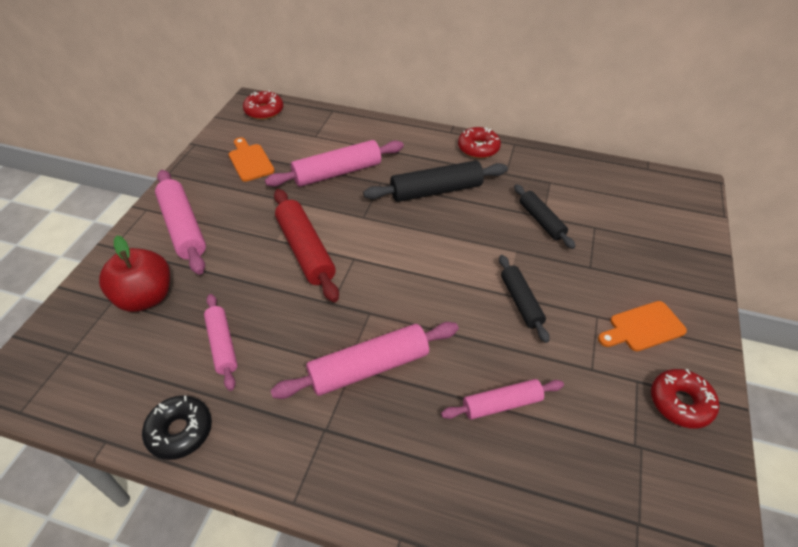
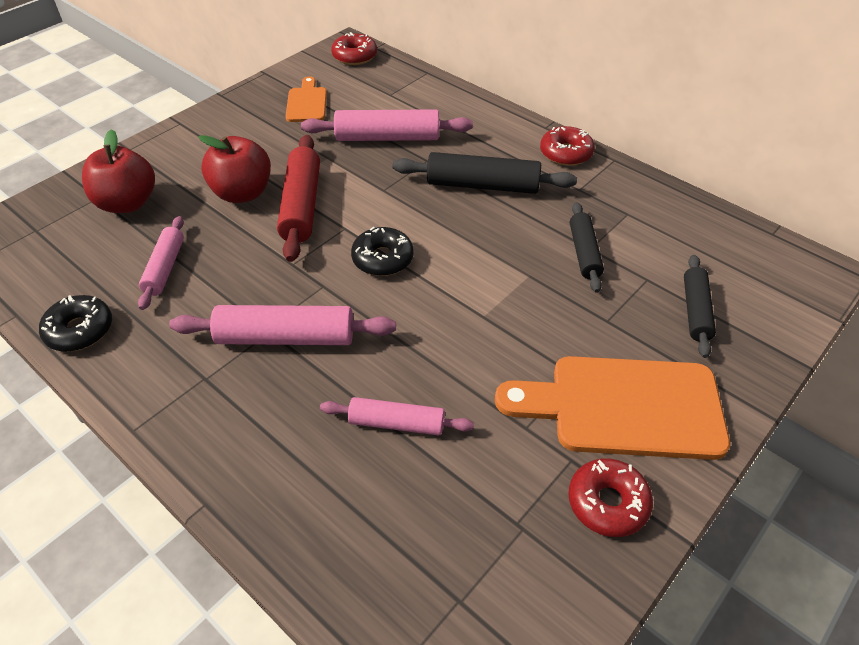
camera: 25 degrees right, 0 degrees up
(183, 228) = (201, 150): pink rolling pin -> none
(247, 255) = (242, 193): none -> red apple
(401, 274) = (382, 259): none -> black donut
(521, 302) = (495, 330): black rolling pin -> black rolling pin (696, 311)
(643, 327) = (624, 407): orange cutting board -> orange cutting board, size x1.92

